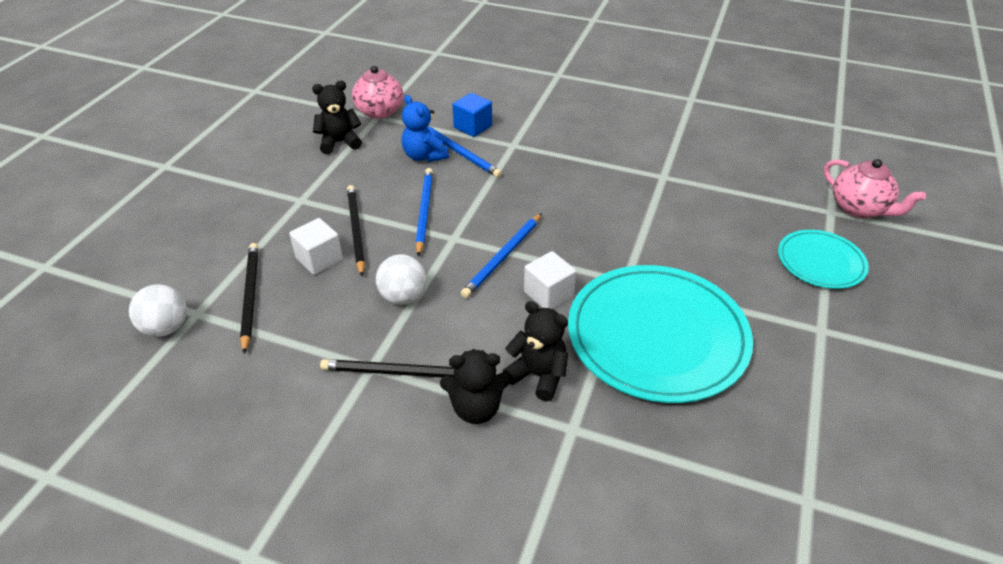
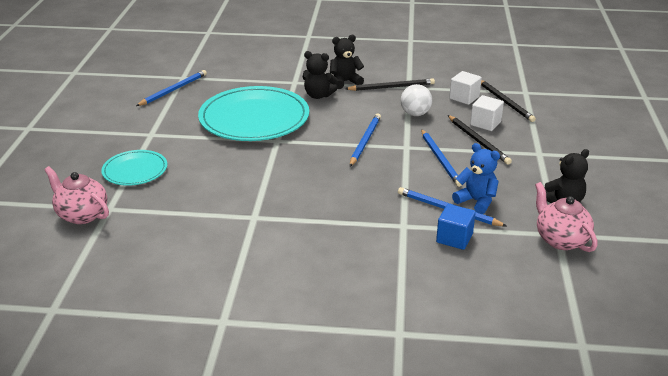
camera: 165 degrees right, 10 degrees down
(166, 328) = (533, 85): white ball -> none
(548, 294) = (326, 127): white cube -> white cube (464, 98)
(816, 452) = (173, 90): none -> blue pencil

